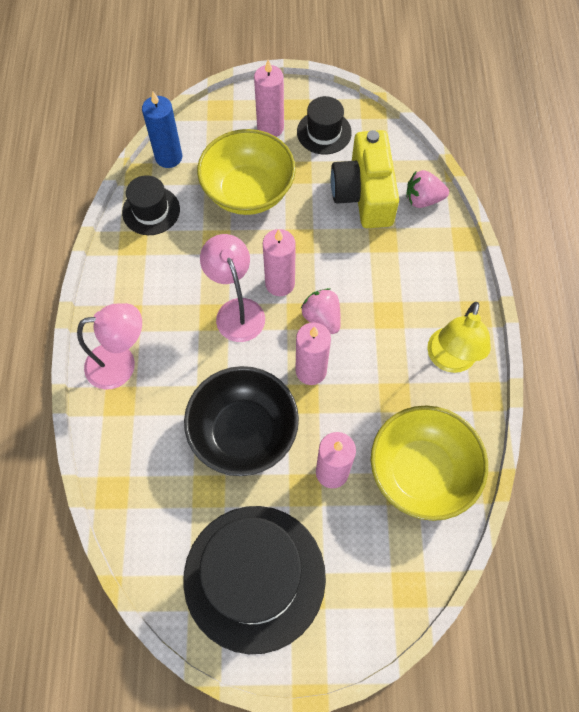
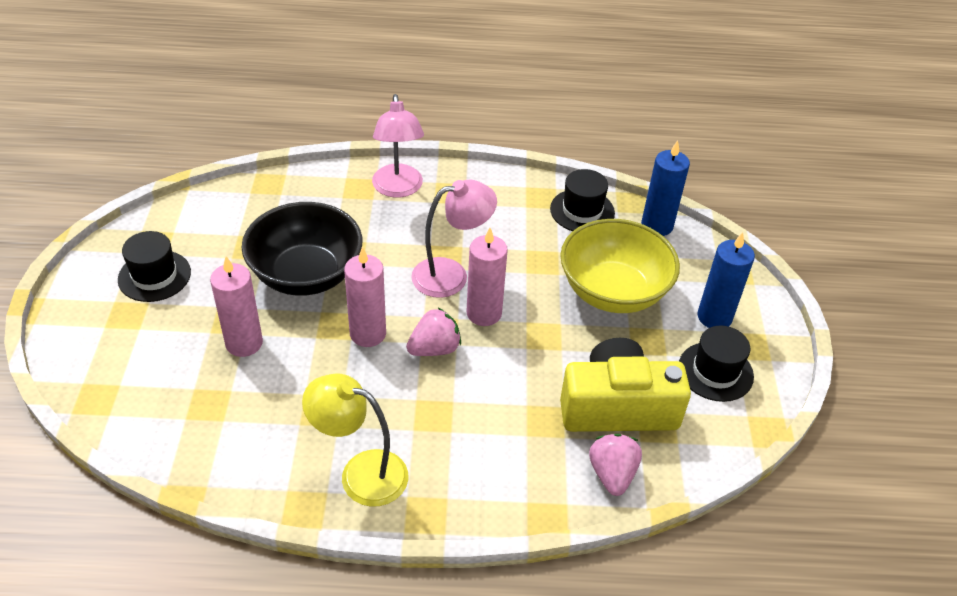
camera: 90 degrees right, 20 degrees down
(254, 577) = (154, 276): black hat -> black hat, size x0.50
(270, 128) = (714, 317): pink candle -> blue candle
(421, 472) = (222, 425): yellow bowl -> none

